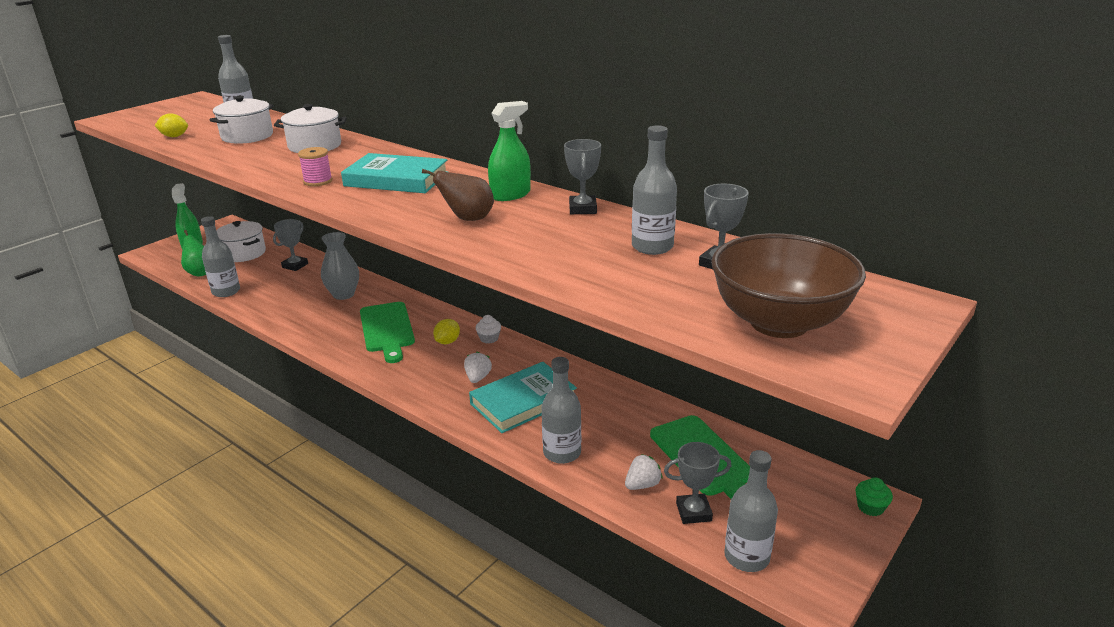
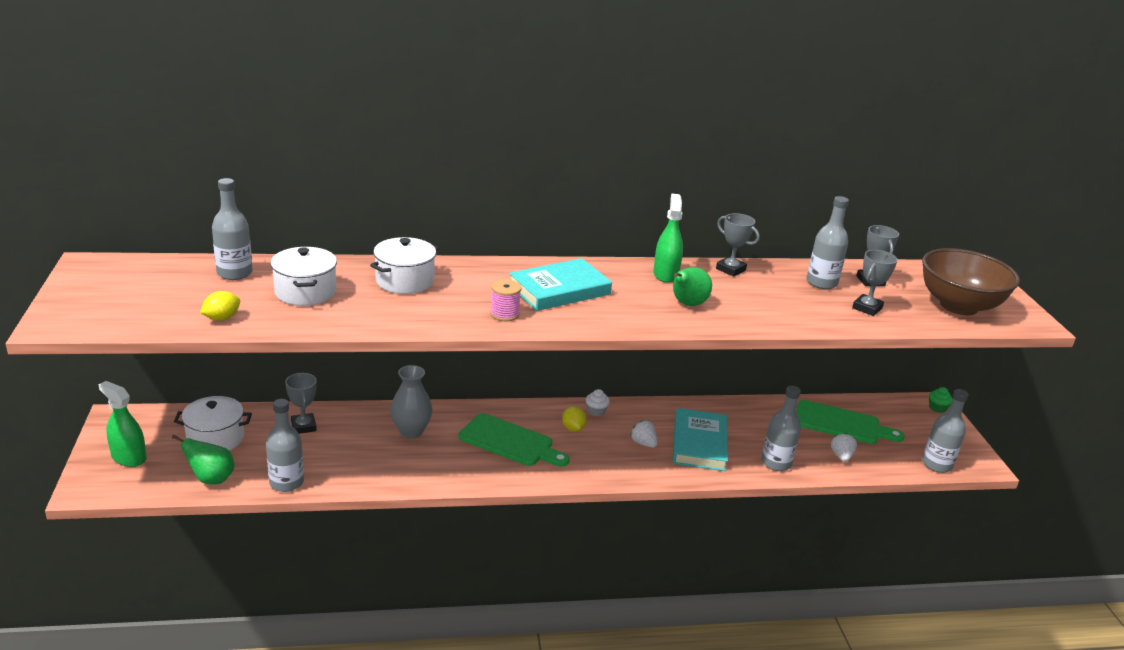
camera: 50 degrees left, 0 degrees up
(468, 219) = (687, 304): brown pear -> green pear
(693, 512) = (884, 456): grey trophy -> grey trophy (867, 308)

